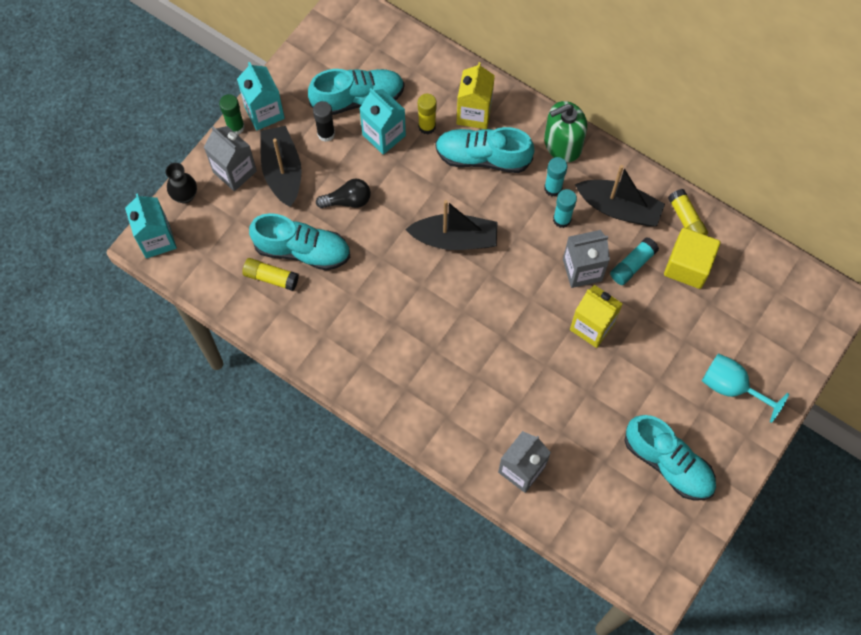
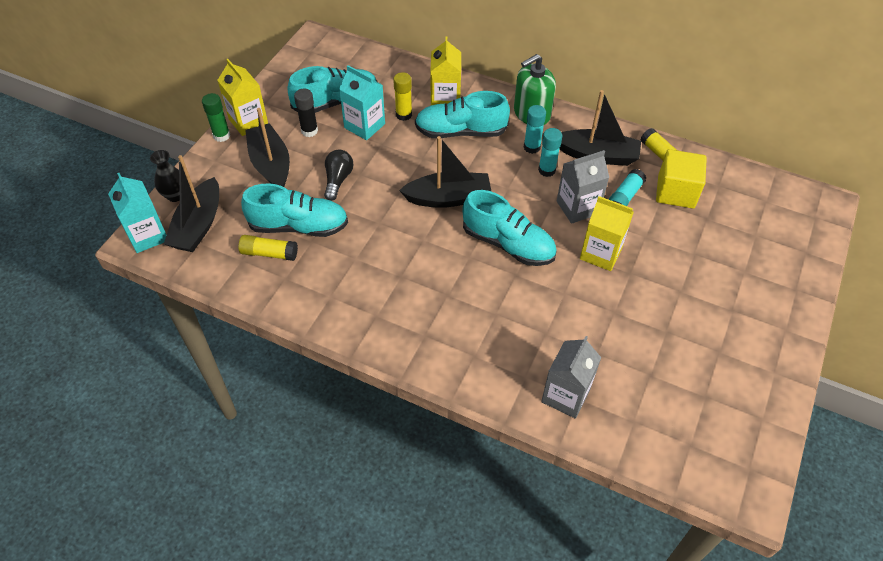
camera: 10 degrees left, 15 degrees down
(206, 235) = (198, 225): none -> black boat
(234, 171) = (223, 170): grey carton -> none
(264, 112) = (248, 121): turquoise carton -> yellow carton
(347, 200) = (338, 180): black light bulb -> black light bulb turned 60 degrees counterclockwise
(668, 463) = (716, 366): turquoise shoe -> turquoise shoe (508, 244)
(731, 387) = (754, 287): turquoise goblet -> none

